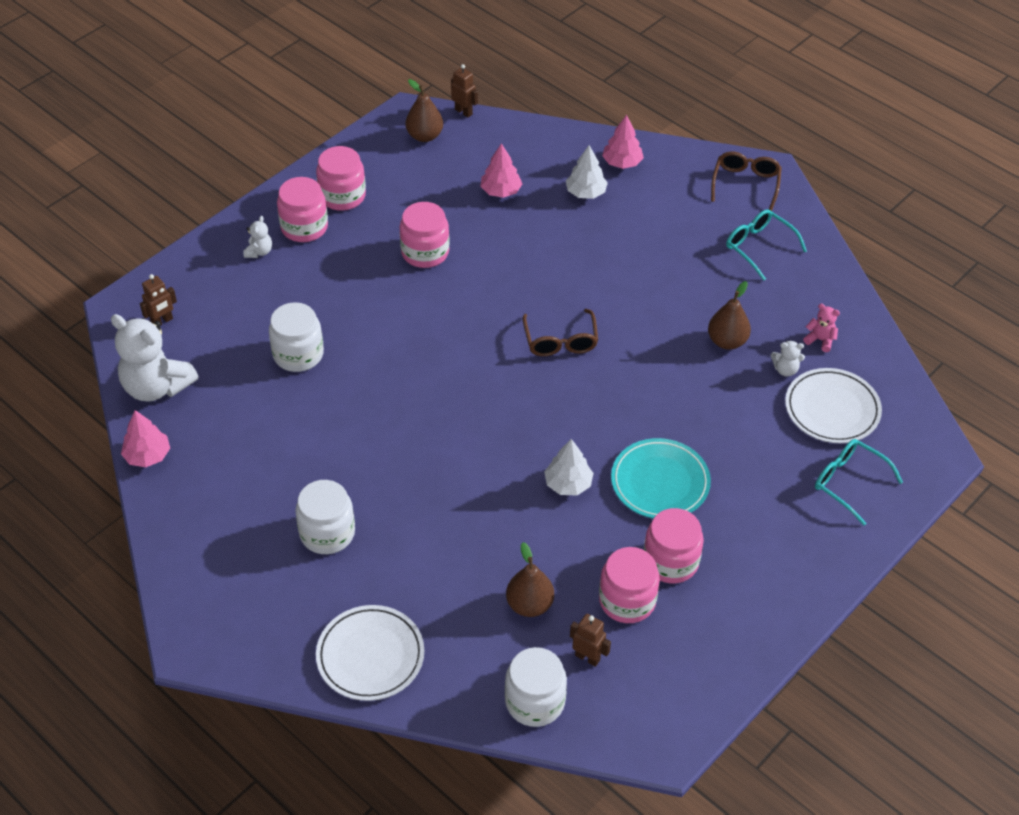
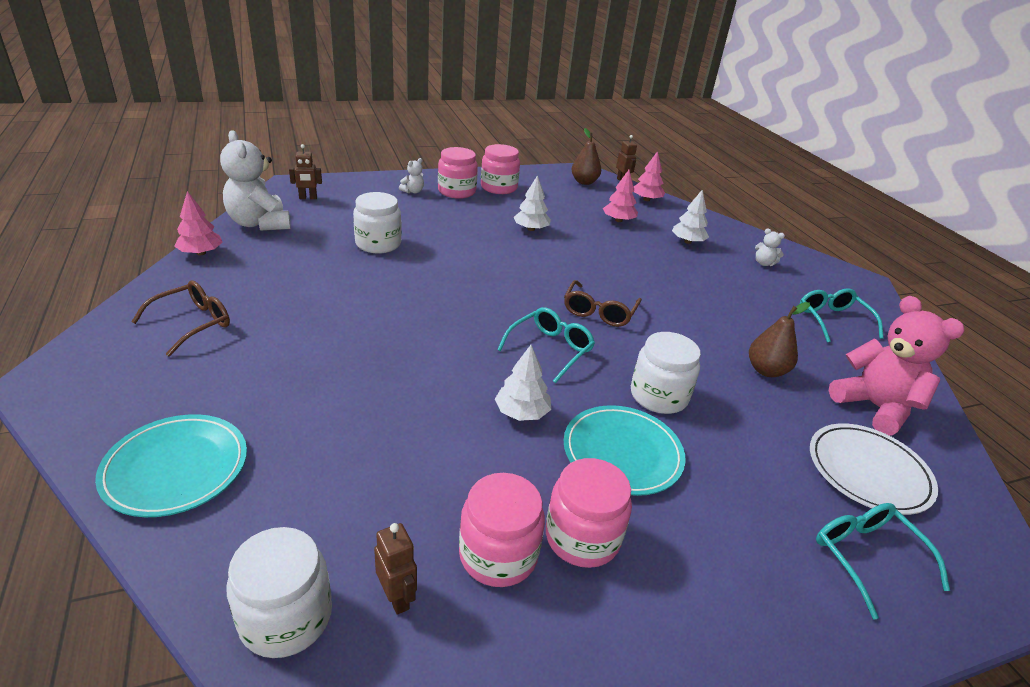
camera: 25 degrees right, 15 degrees down
(327, 533) = (264, 353): white jar -> white jar (658, 396)
(370, 655) = (176, 468): white plate -> turquoise plate
(425, 252) = (531, 229): pink jar -> white tree
(529, 605) = (384, 502): brown pear -> none
(547, 407) = (550, 349): none -> turquoise glasses
(622, 162) = (729, 237): pink tree -> pink tree (646, 199)
(745, 184) = (837, 280): brown glasses -> brown glasses (193, 323)
(785, 369) = (823, 416): white teddy bear -> white teddy bear (764, 263)
(820, 340) = (874, 407): pink teddy bear -> pink teddy bear, size x2.26

